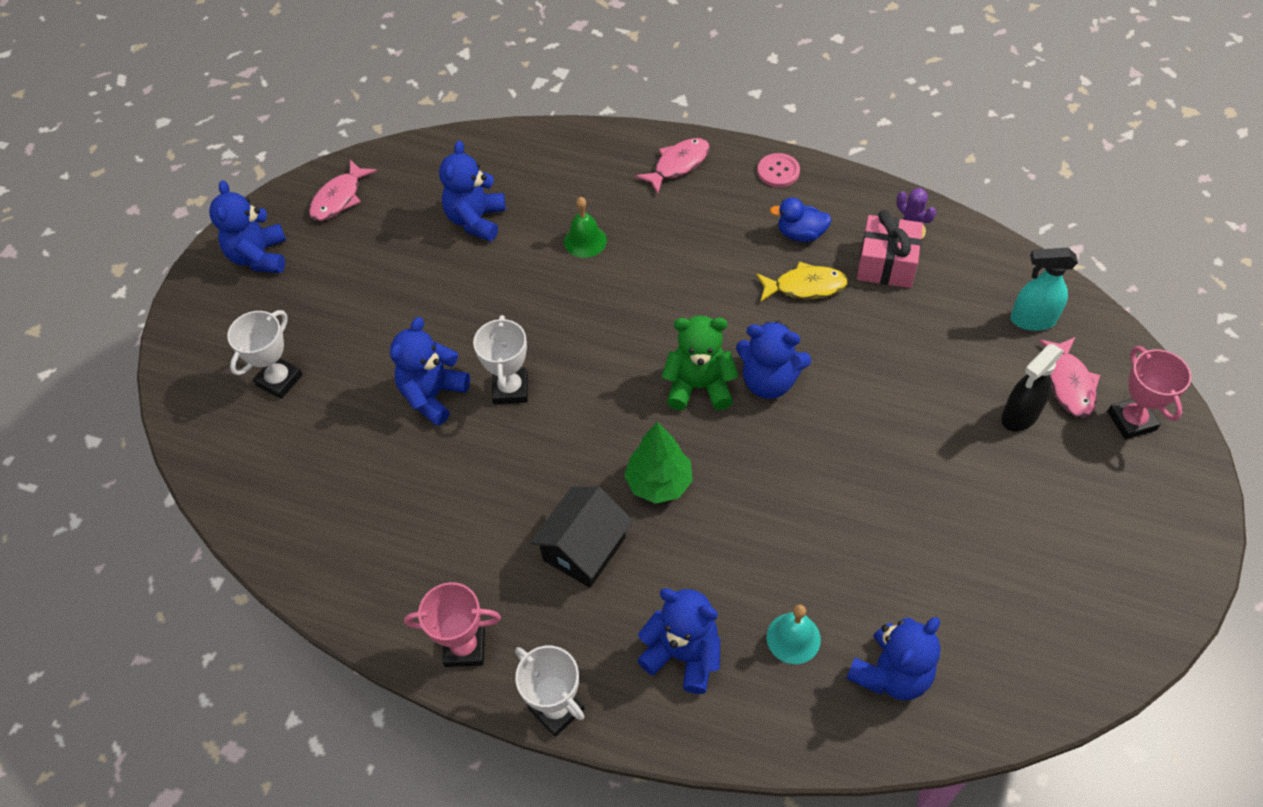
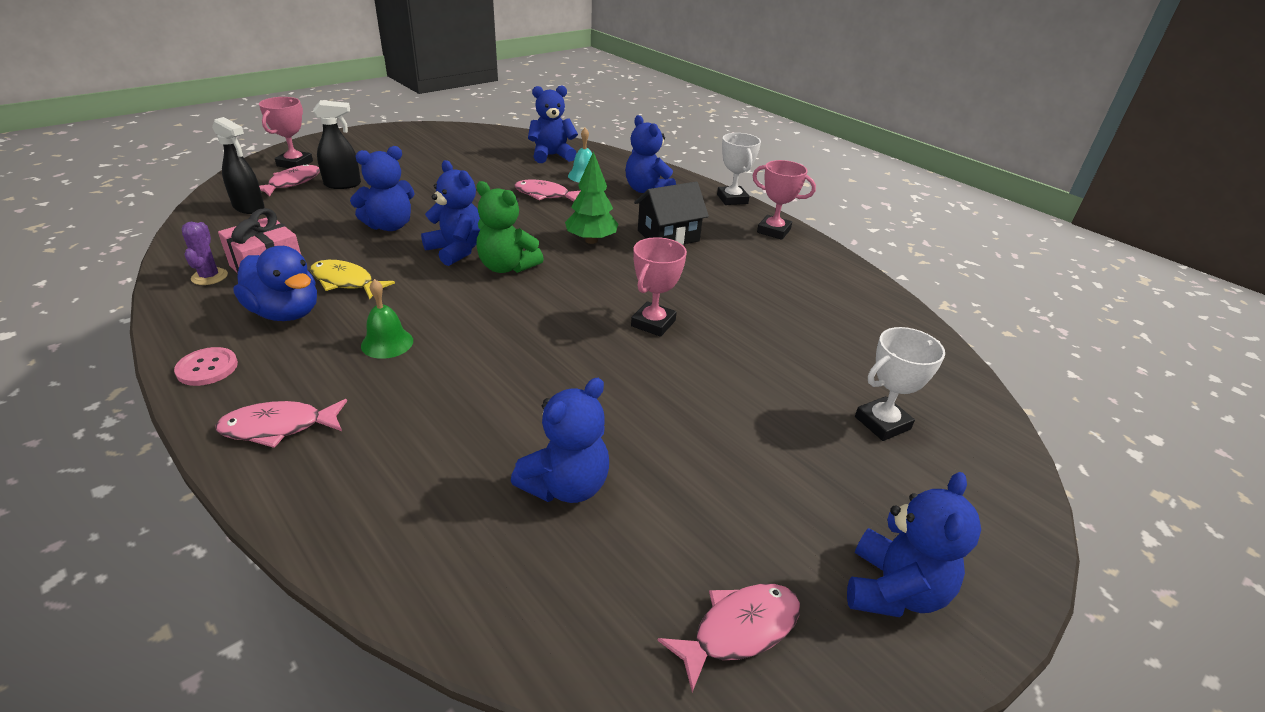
camera: 155 degrees left, 20 degrees down
(433, 395) = (725, 347): blue teddy bear -> blue teddy bear (389, 226)
(510, 389) = (653, 323): white trophy -> pink trophy
(585, 241) = (471, 401): green bell -> green bell (387, 343)
(792, 548) = (545, 195): none -> pink fish
(800, 234) = (286, 313): blue duck -> blue duck, size x1.57
(1032, 320) = (249, 208): turquoise spray bottle -> black spray bottle

